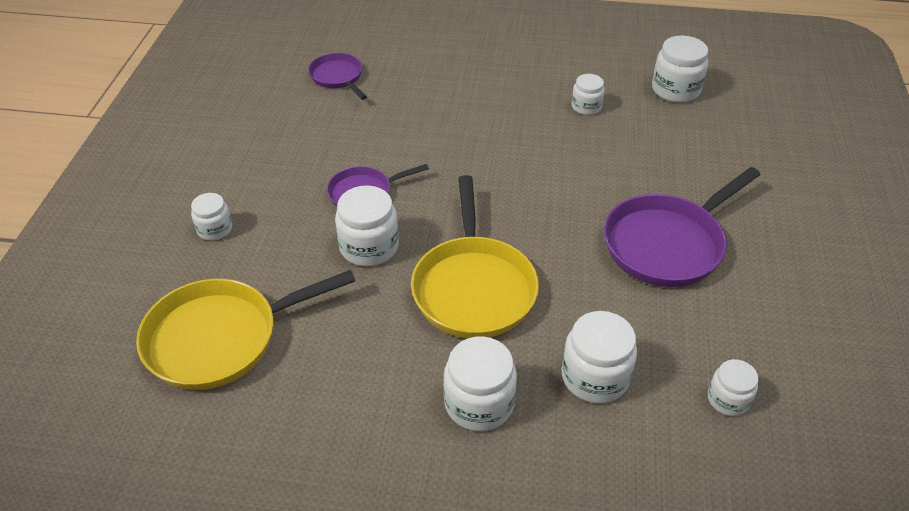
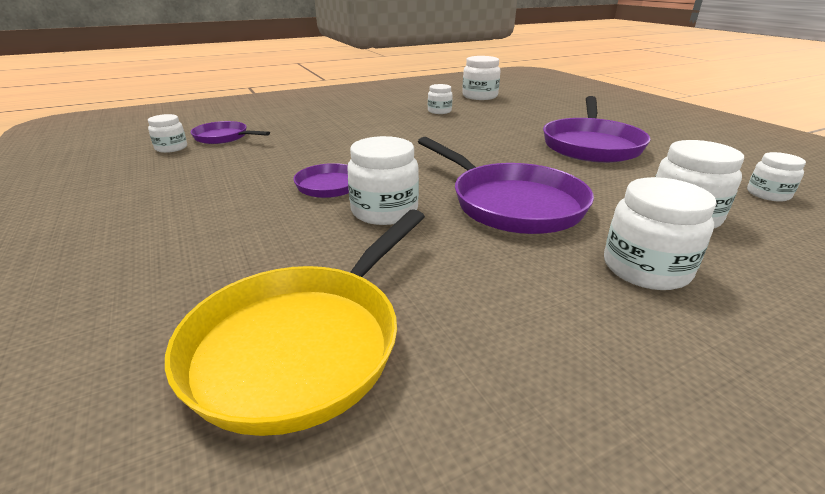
camera: 35 degrees left, 15 degrees down
(215, 229) = (188, 254): white jar -> white jar (171, 148)
(473, 287) = (511, 203): yellow pan -> purple pan

